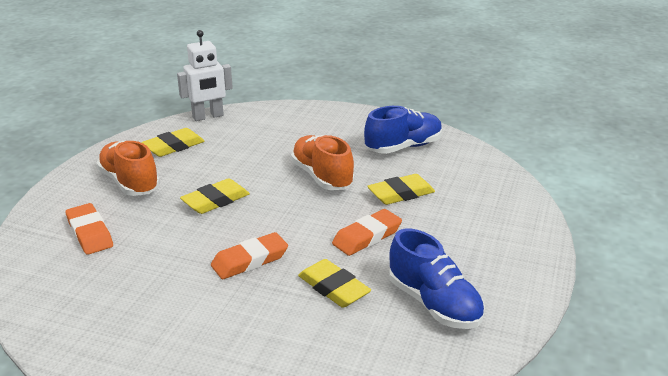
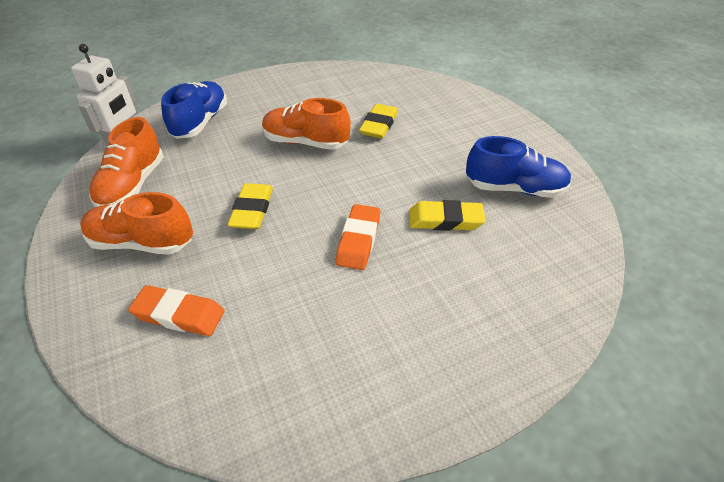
camera: 45 degrees left, 15 degrees up
(173, 146) = (133, 185): yellow eraser -> orange shoe
(367, 237) = (407, 169): orange eraser -> none
(403, 147) = (327, 90): blue shoe -> blue shoe (200, 122)

